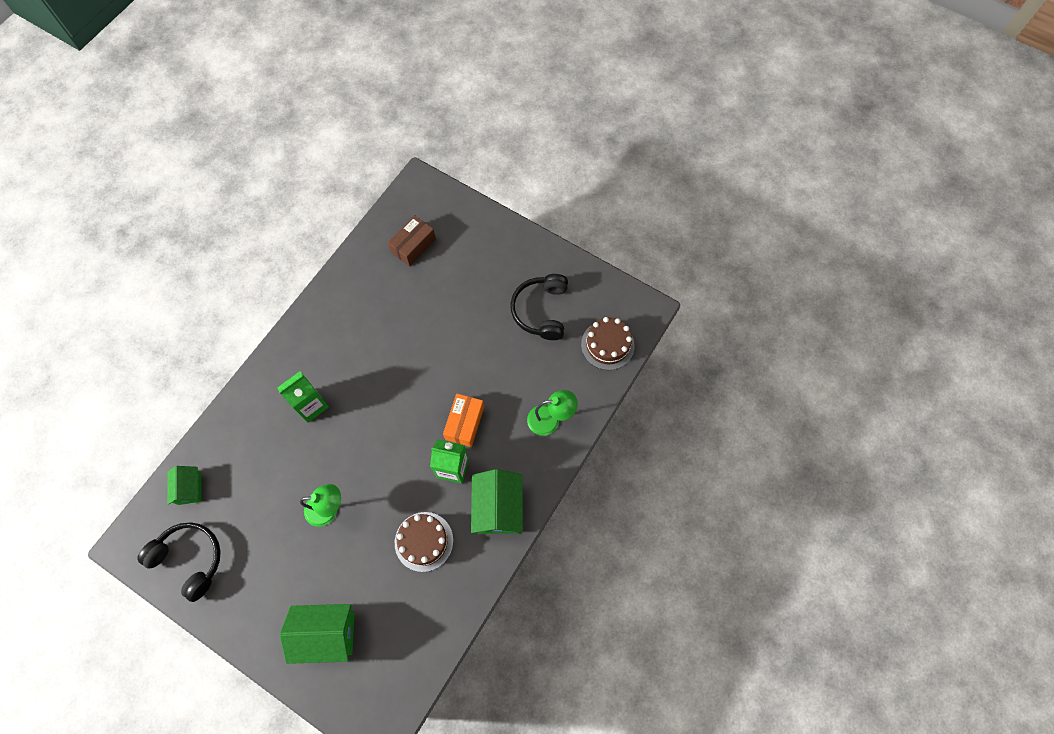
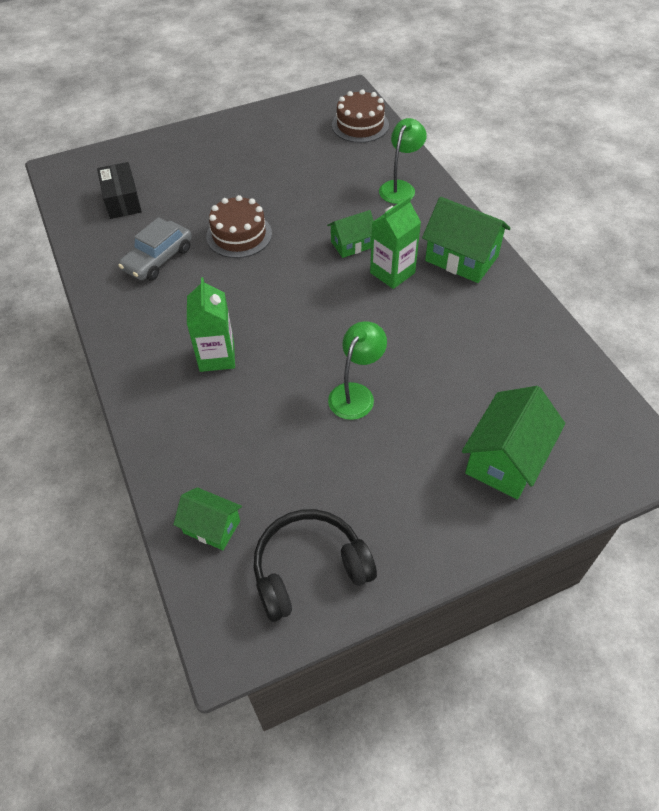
camera: 55 degrees left, 15 degrees down
(373, 310) = (158, 259): none -> grey car
(413, 246) = (122, 200): brown box -> black box
(424, 541) = (456, 328): brown cake -> brown cake (239, 235)
(464, 423) = (352, 244): orange box -> green house
(541, 311) = (286, 148): black headphones -> none

